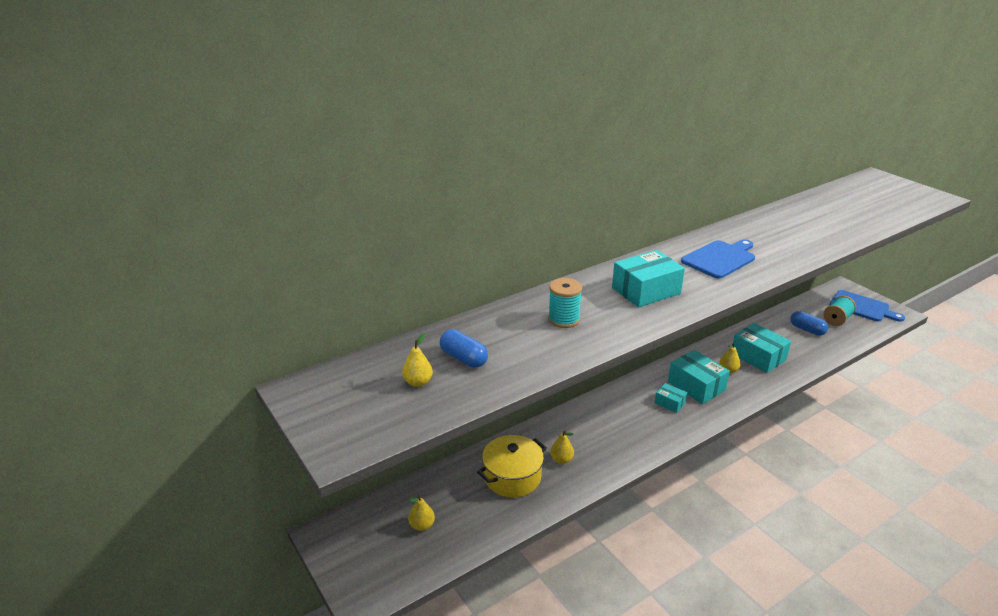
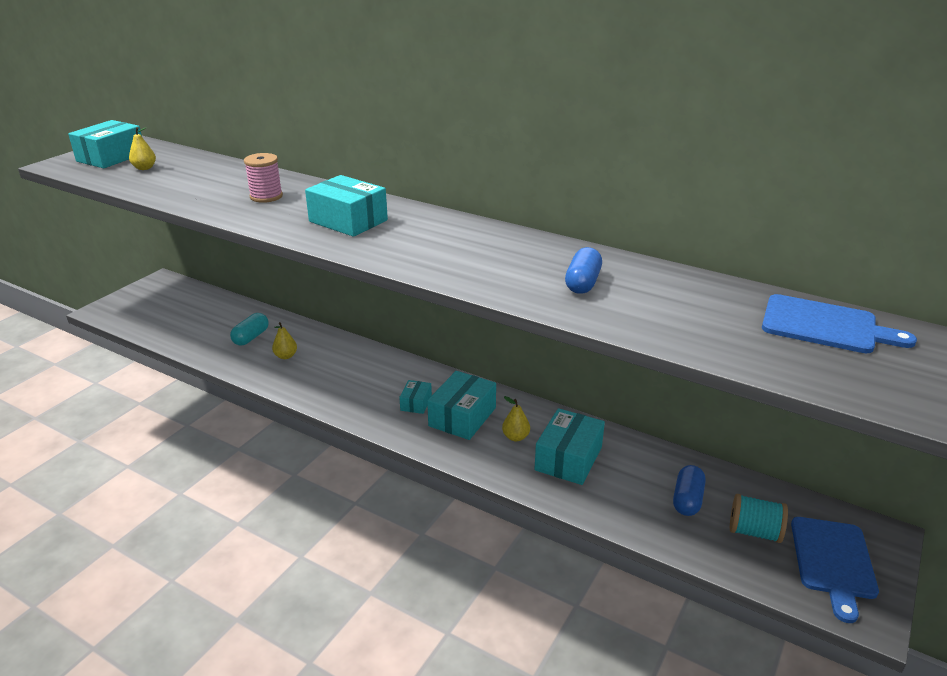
camera: 65 degrees right, 0 degrees up
(353, 404) = (111, 157): none -> turquoise box
(422, 525) = (179, 313): yellow pear -> none
(463, 358) = (183, 175): blue capsule -> blue capsule (582, 283)
(512, 477) = (251, 337): yellow pot -> turquoise capsule
(564, 319) = (266, 196): turquoise spool -> pink spool
(720, 258) = (461, 248): blue cutting board -> blue cutting board (825, 326)

